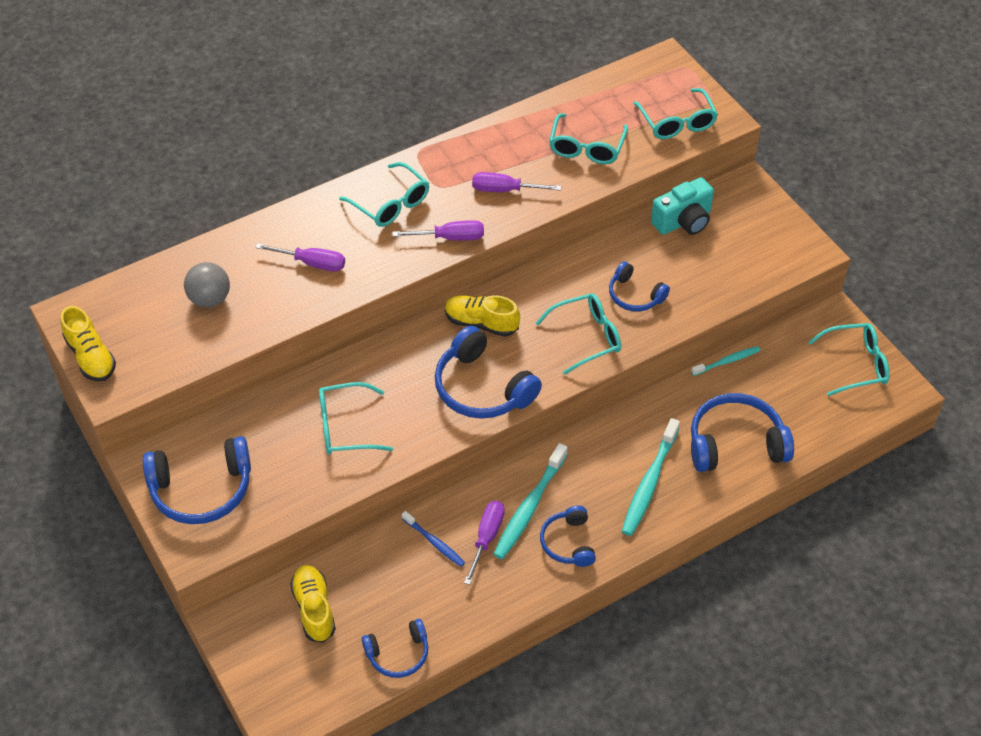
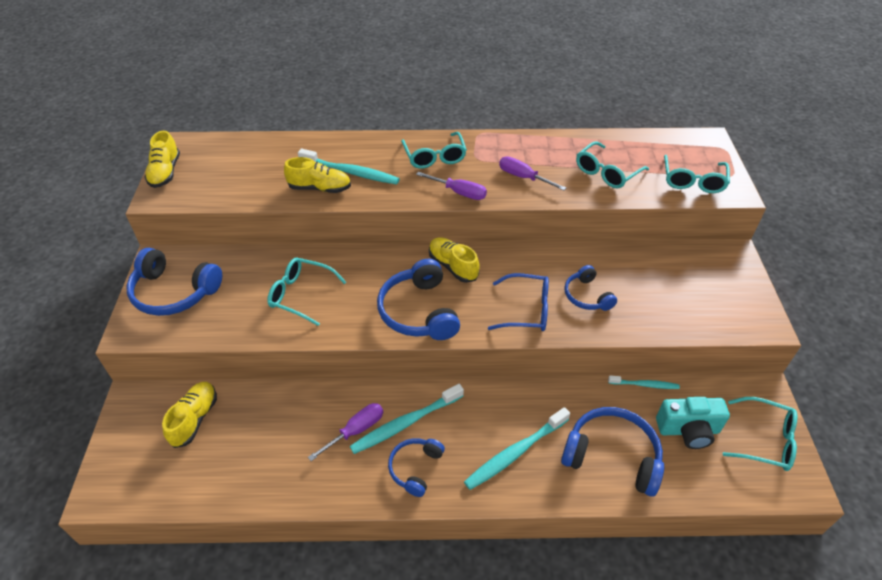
camera: 30 degrees right, 5 degrees down
(210, 299) = (267, 168): grey ball -> none
(293, 298) = (320, 188): none -> yellow shoe
(311, 263) = (350, 172): purple screwdriver -> turquoise toothbrush
(398, 654) = (221, 488): blue headphones -> none
(434, 542) = (315, 413): blue toothbrush -> none
(587, 337) = (527, 310): turquoise glasses -> blue glasses
(683, 221) = (662, 259): turquoise camera -> turquoise camera (688, 430)

